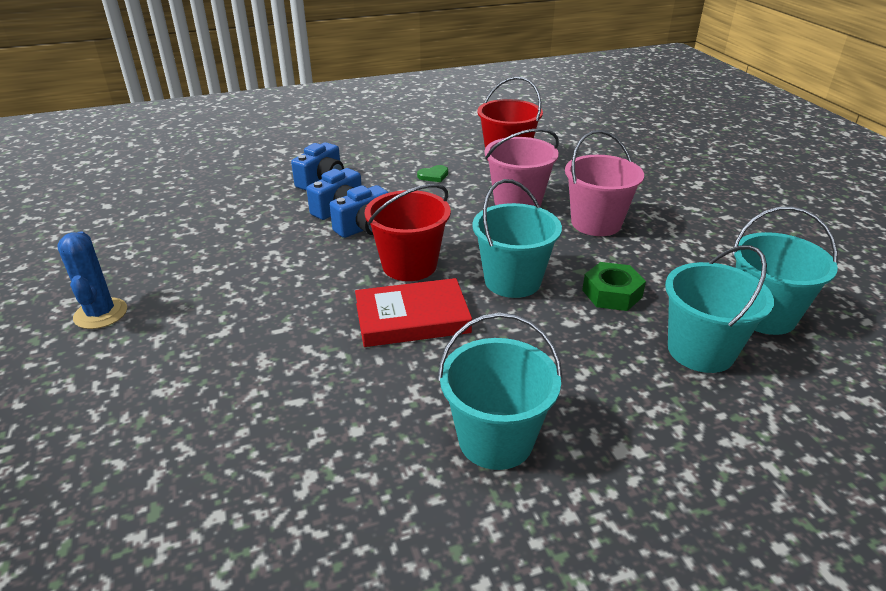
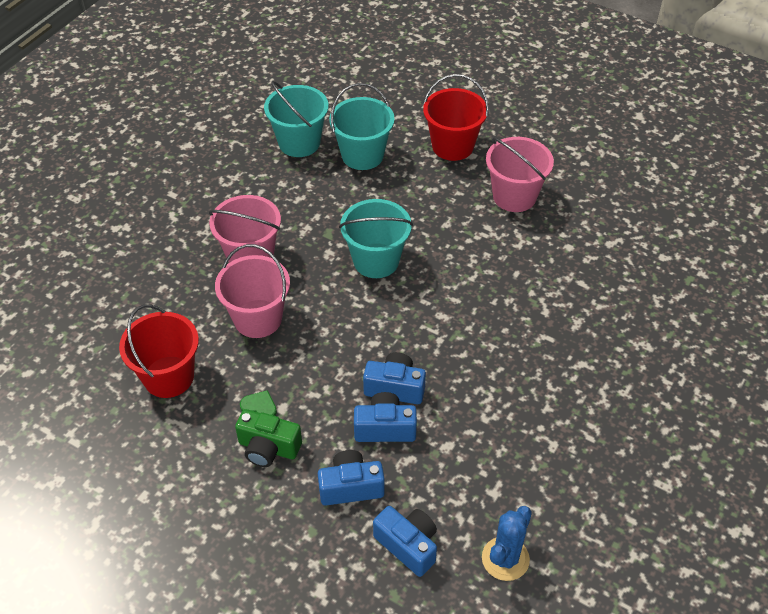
camera: 130 degrees left, 15 degrees up
(100, 314) = (649, 448): blue cactus -> blue cactus (505, 559)
(252, 182) = (408, 545): none -> blue camera
(397, 167) = (268, 448): none -> green camera
(409, 265) = (415, 324): red bucket -> red bucket (452, 146)
(412, 318) = (467, 283): red book -> none
(495, 440) = (514, 196): turquoise bucket -> pink bucket
(612, 293) = (341, 209): green nut -> none

